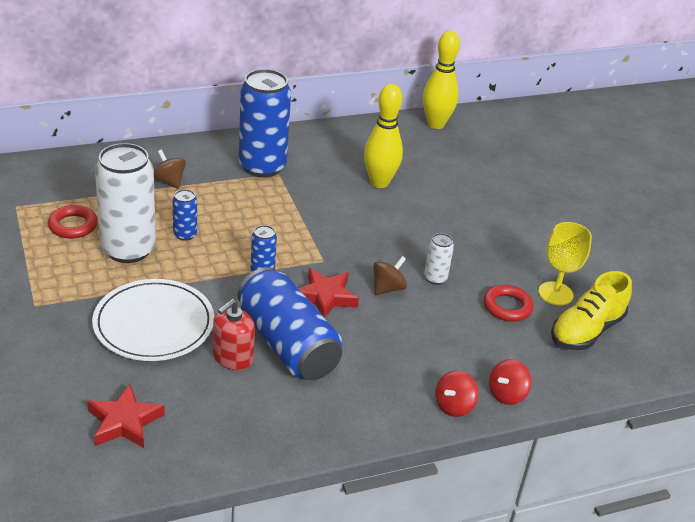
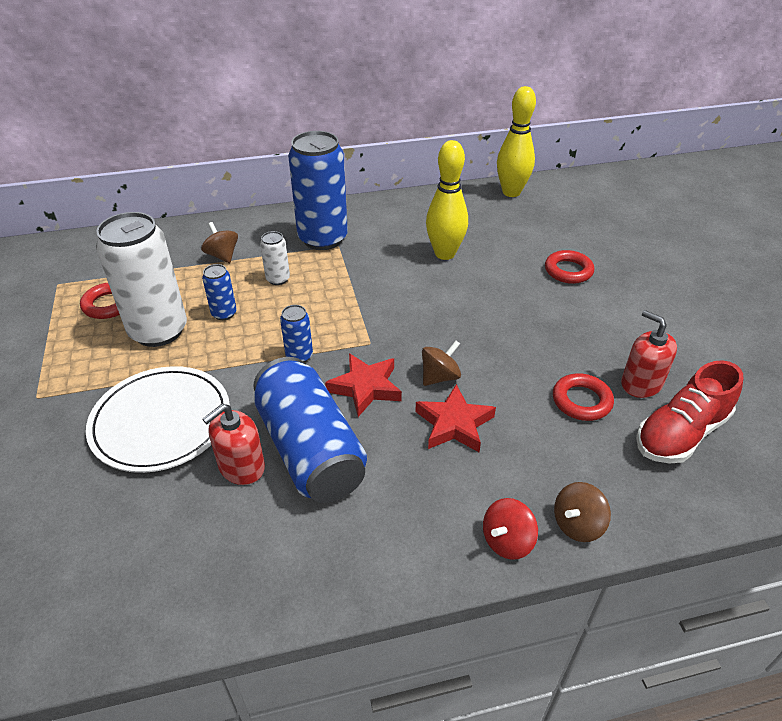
camera: 10 degrees right, 5 degrees up
(124, 422) = (88, 557): red star -> red star (454, 424)
(435, 278) = (497, 364): white can -> white can (278, 279)
(492, 199) = (568, 271): none -> red ring
(507, 394) = (577, 524): red spinning top -> brown spinning top
(555, 293) = (641, 383): yellow goblet -> red soap dispenser
(586, 331) = (680, 433): yellow shoe -> red shoe

